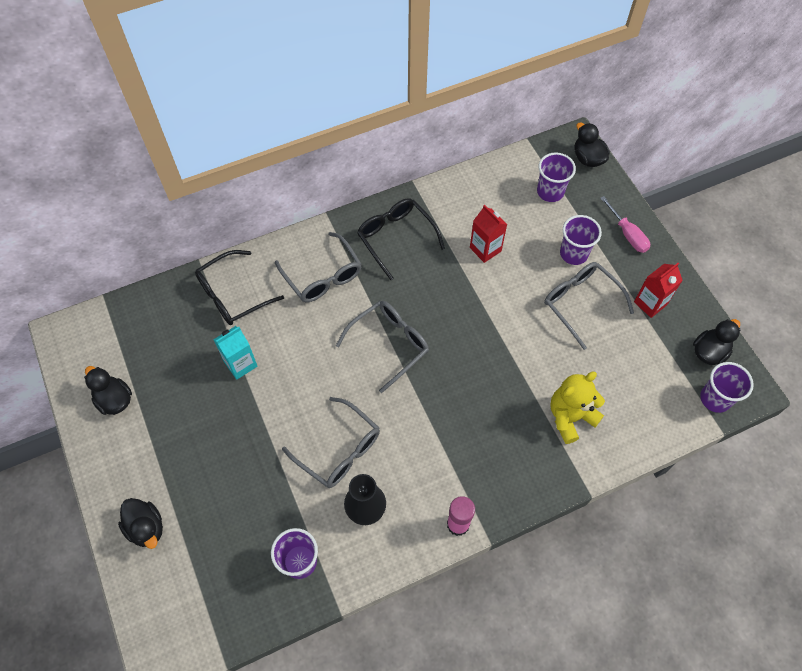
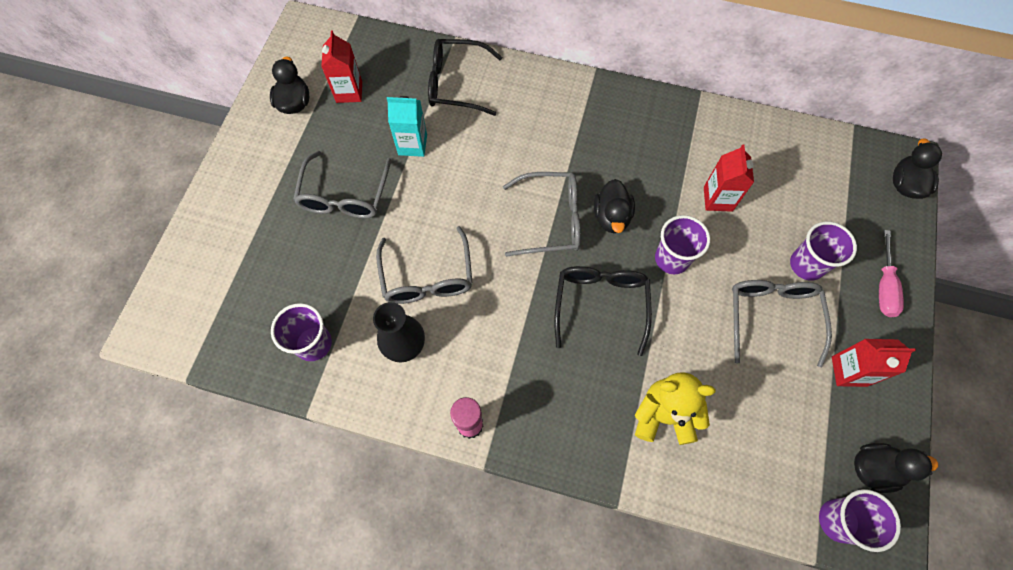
camera: 40 degrees right, 5 degrees up
(146, 528) = (228, 220): black duck -> black duck (611, 217)
(152, 360) = (349, 92): none -> red carton
(323, 276) = (545, 120): grey glasses -> grey glasses (344, 196)
(396, 238) = (640, 131): black glasses -> black glasses (600, 304)
(550, 192) = (834, 190): purple cup -> purple cup (672, 259)

